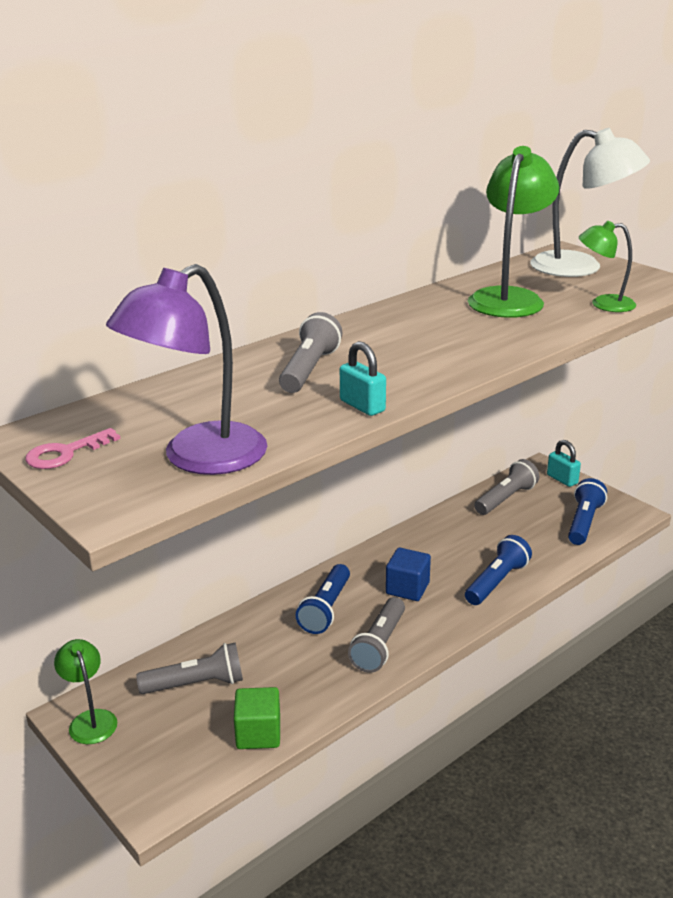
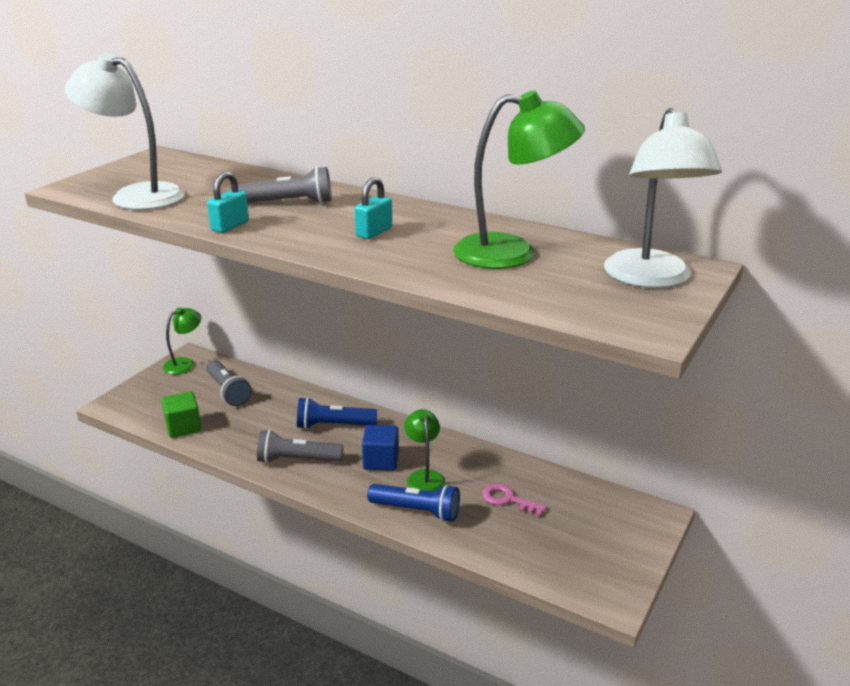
camera: 70 degrees right, 0 degrees up
(65, 453) = (138, 167): pink key -> pink key (507, 499)
(198, 458) = (136, 195): purple lamp -> white lamp
(506, 499) = (571, 497): grey flashlight -> none
(562, 479) = (644, 533): turquoise padlock -> turquoise padlock (374, 232)
(583, 522) = (563, 559): blue flashlight -> none
(603, 304) = (537, 297): green lamp -> green lamp (424, 476)

